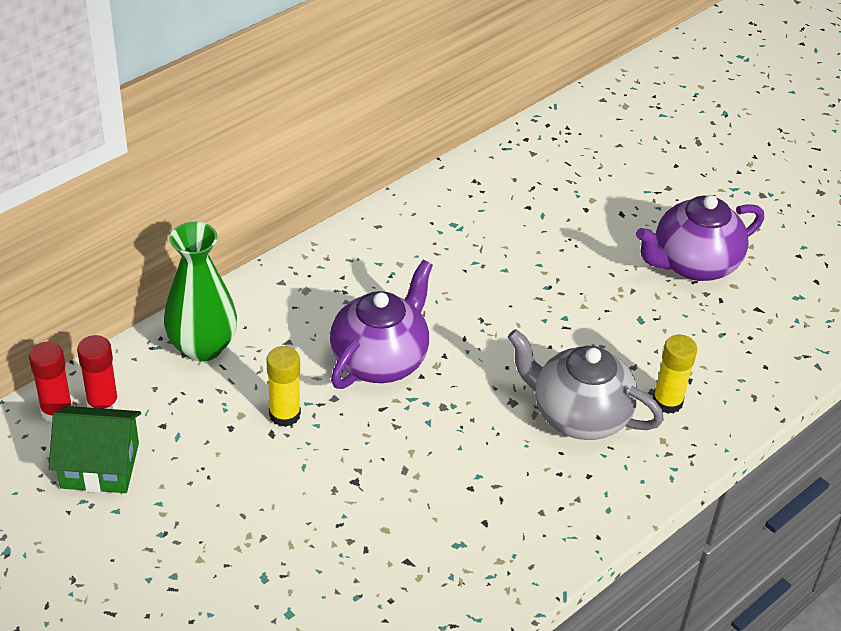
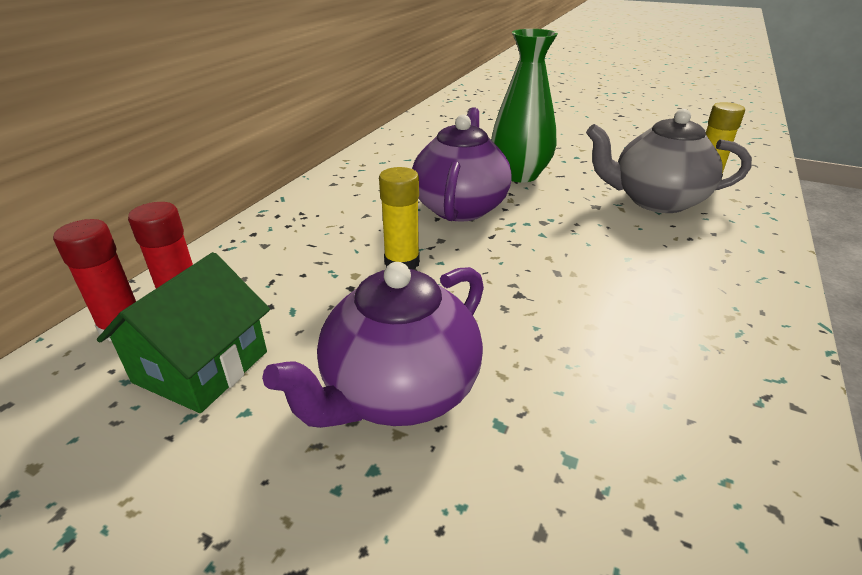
camera: 20 degrees left, 10 degrees down
(100, 465) = (201, 366): green house -> green house turned 45 degrees counterclockwise
(202, 347) = (282, 236): green vase -> green vase (520, 175)
(693, 264) = (625, 120): purple teapot -> purple teapot (398, 392)

